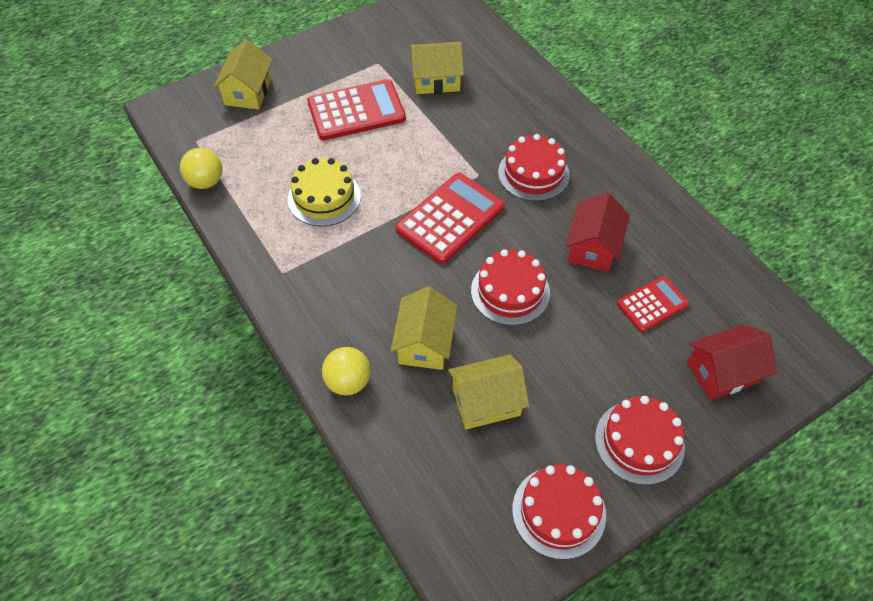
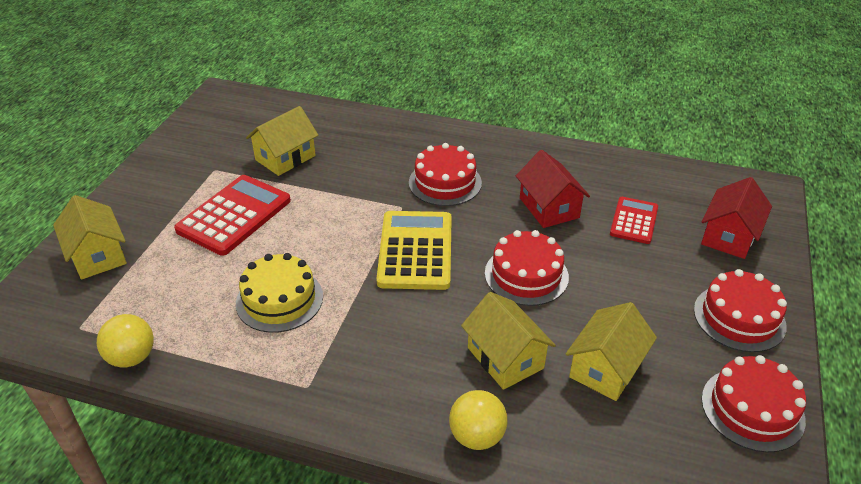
camera: 40 degrees left, 15 degrees down
(450, 218) = (415, 251): red calculator -> yellow calculator

